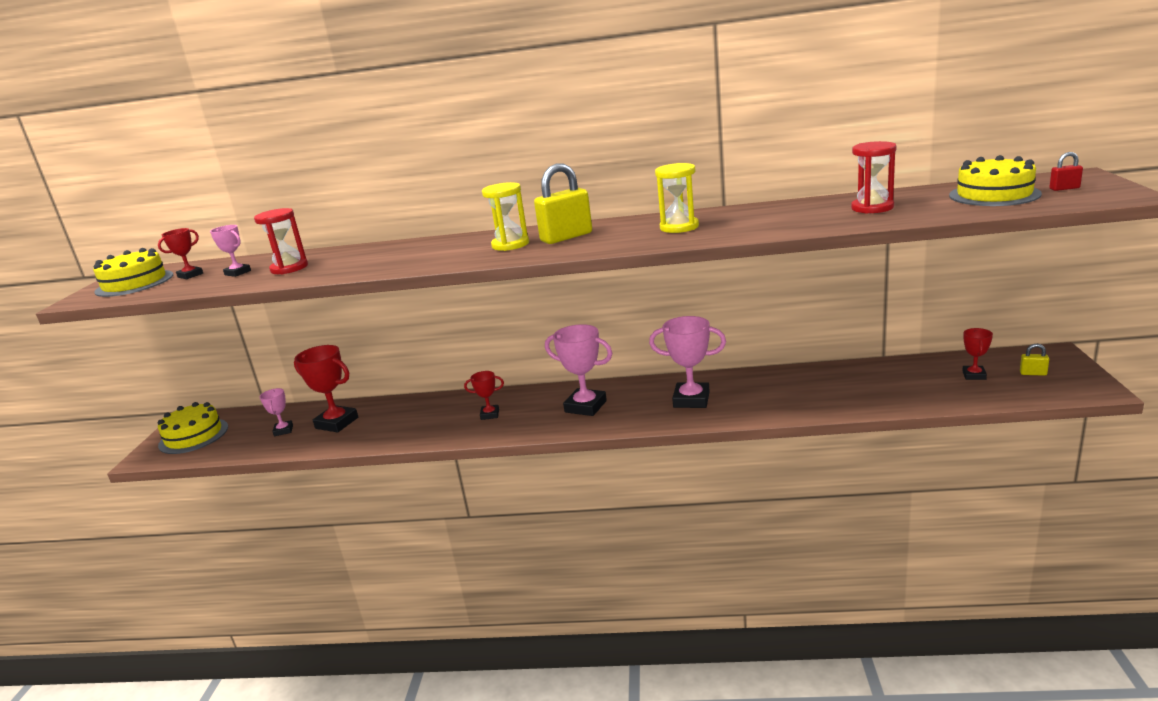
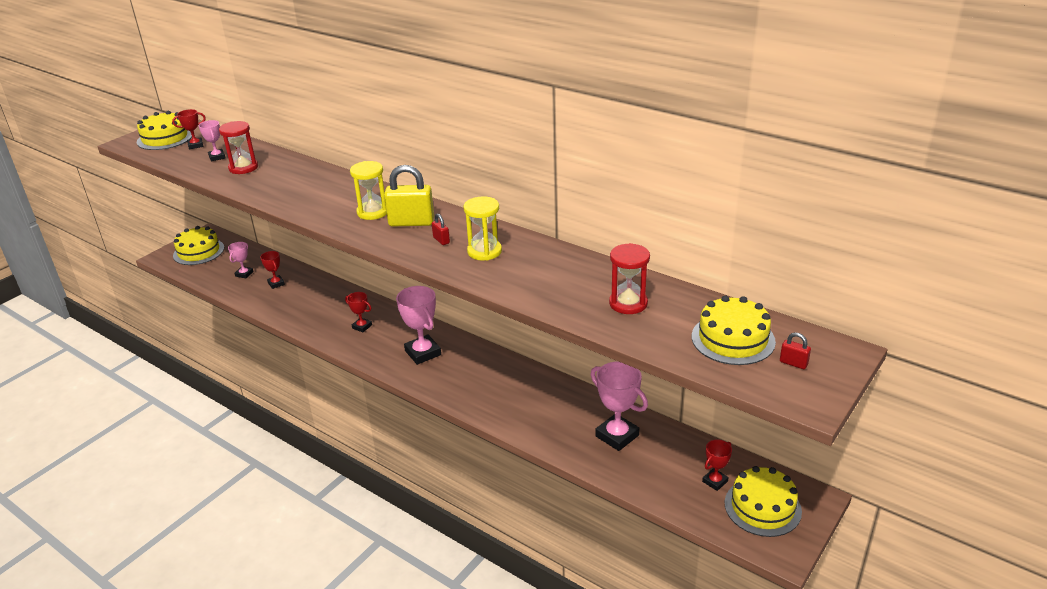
camera: 30 degrees right, 10 degrees up
(337, 423) = (276, 284): red trophy -> red trophy, size x0.55
(622, 235) = (441, 240): none -> red padlock
(691, 400) = (492, 386): pink trophy -> pink trophy (617, 436)
(1033, 373) = (762, 507): yellow padlock -> yellow cake

